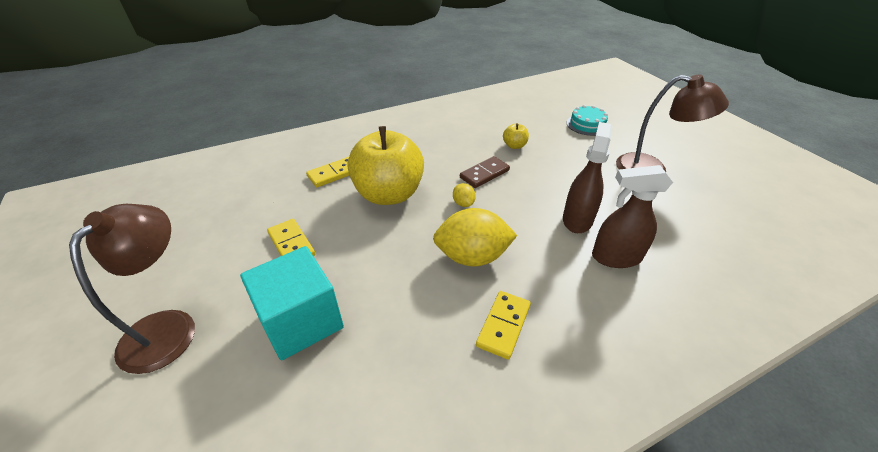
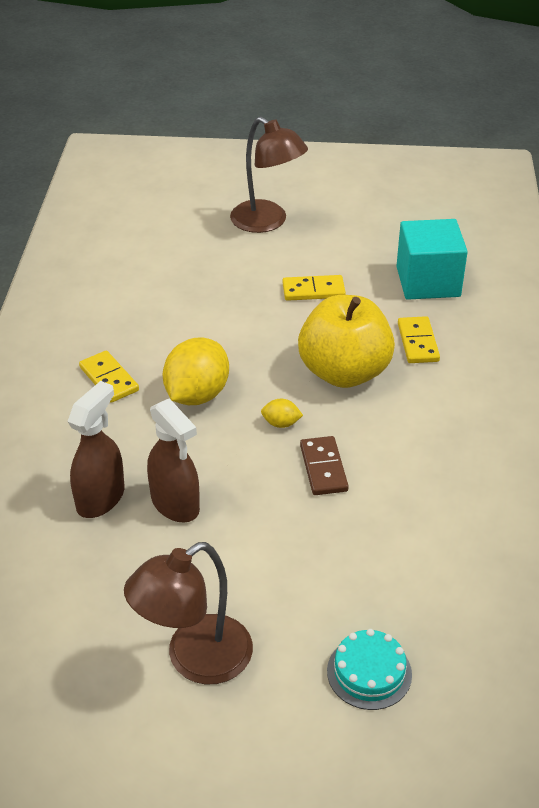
camera: 120 degrees right, 0 degrees up
(301, 321) = (216, 279): turquoise cube -> turquoise cube (428, 282)
(514, 146) = (369, 534): yellow apple -> none

